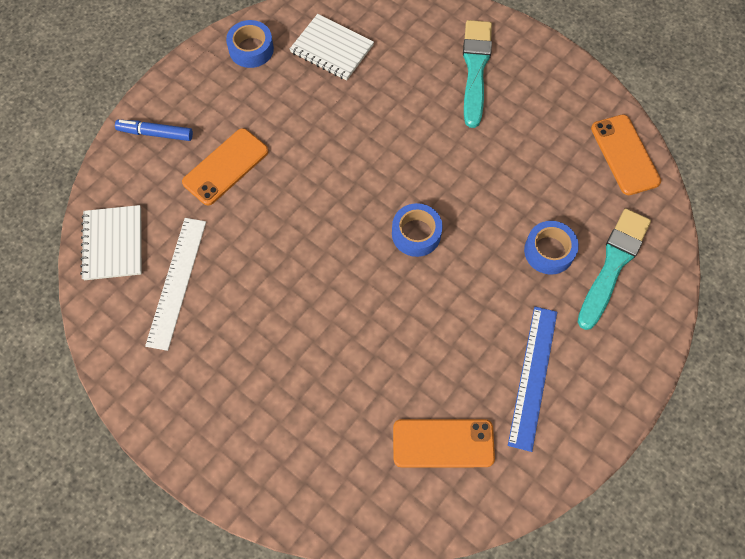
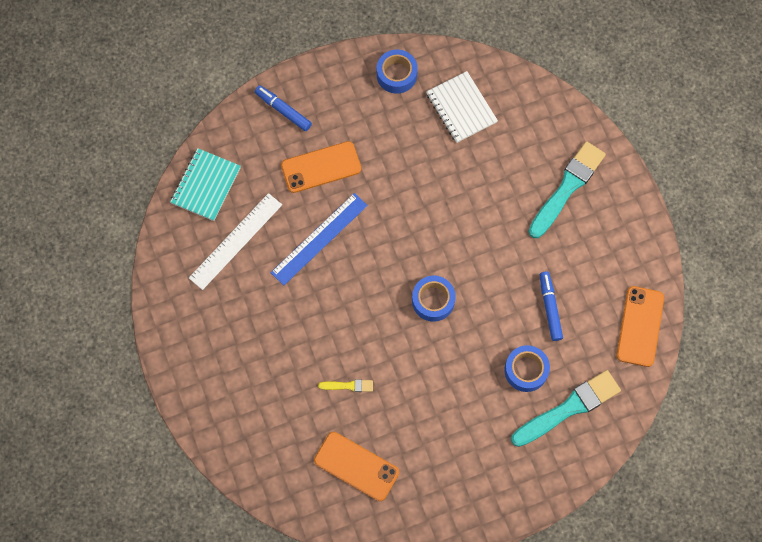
camera: 30 degrees right, 5 degrees up
(113, 244) = (205, 185): white notebook -> turquoise notebook
(383, 364) = (348, 386): none -> yellow brush
(532, 182) = (550, 308): none -> blue marker
(533, 376) = (451, 457): blue ruler -> blue ruler (319, 239)

